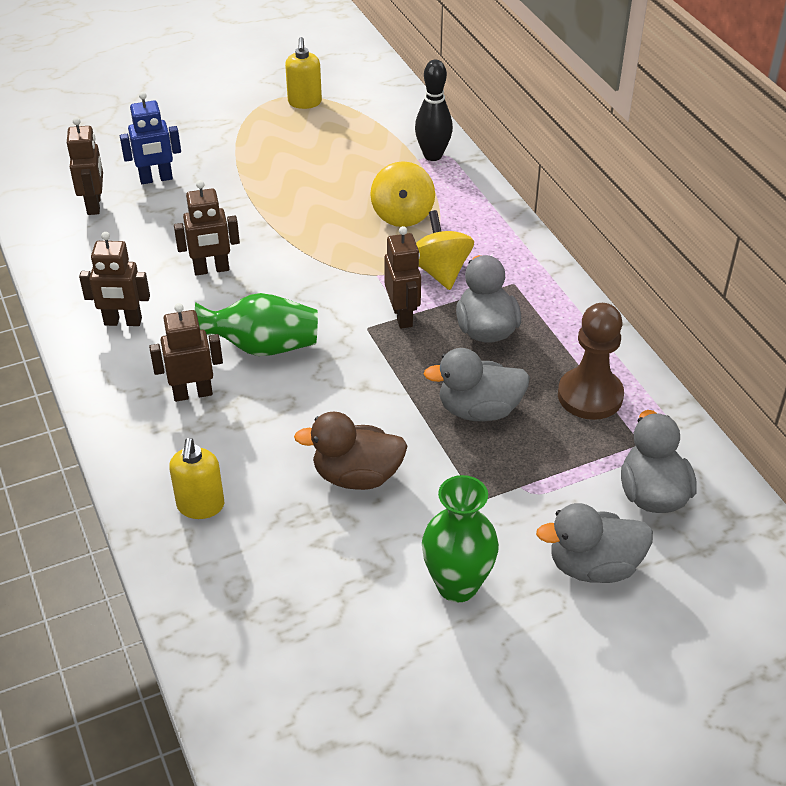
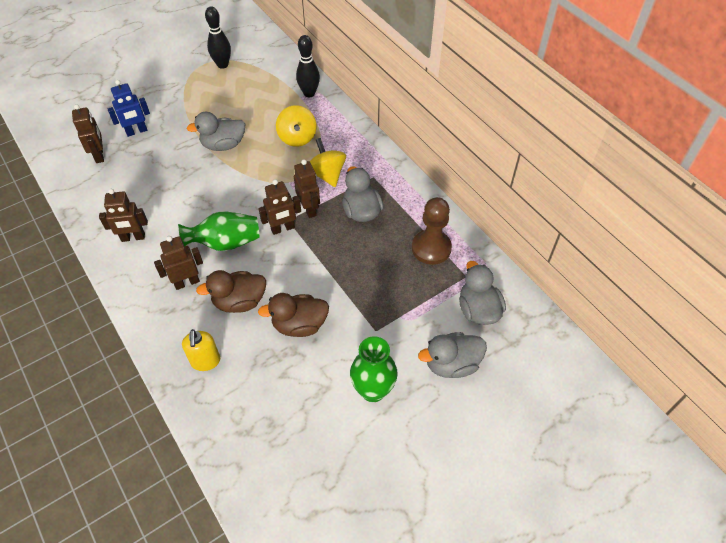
camera: 10 degrees left, 10 degrees up
(211, 269) = (183, 192): brown robot -> brown robot (283, 229)
(269, 431) = (239, 302): none -> brown duck
(304, 102) = (222, 65): yellow soap dispenser -> black bowling pin
(479, 410) = (366, 268): grey duck -> grey duck (223, 145)

